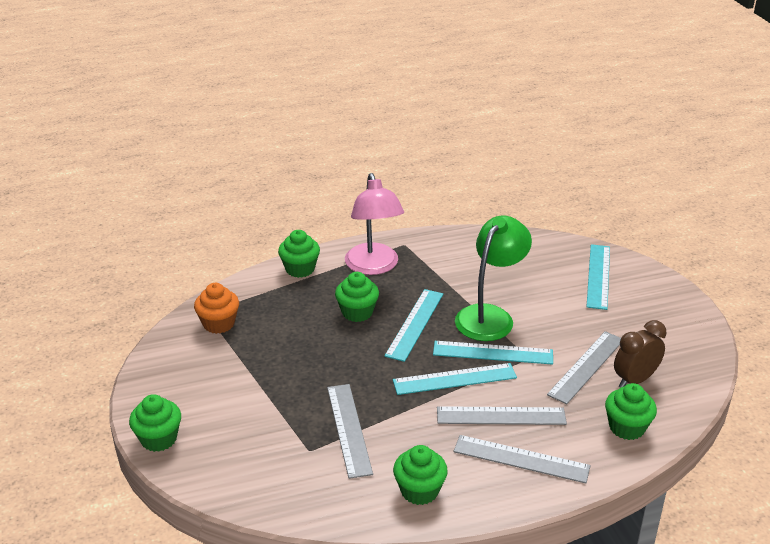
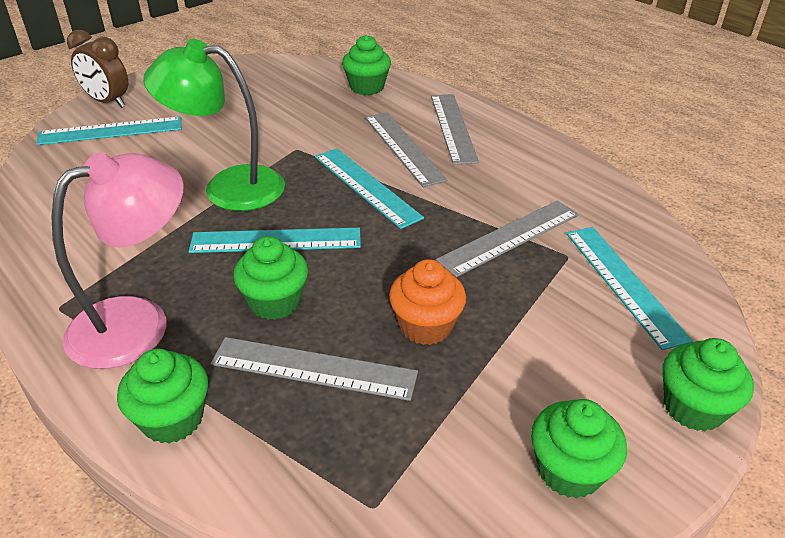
camera: 115 degrees left, 5 degrees up
(219, 324) = (396, 468): orange cupcake -> orange cupcake (425, 326)
(419, 491) = (547, 170): green cupcake -> green cupcake (569, 470)
(493, 352) = (301, 171): turquoise ruler -> turquoise ruler (623, 283)
(586, 366) = (290, 116): grey ruler -> grey ruler (313, 369)
(635, 380) = (296, 91): brown clock -> brown clock (108, 102)

